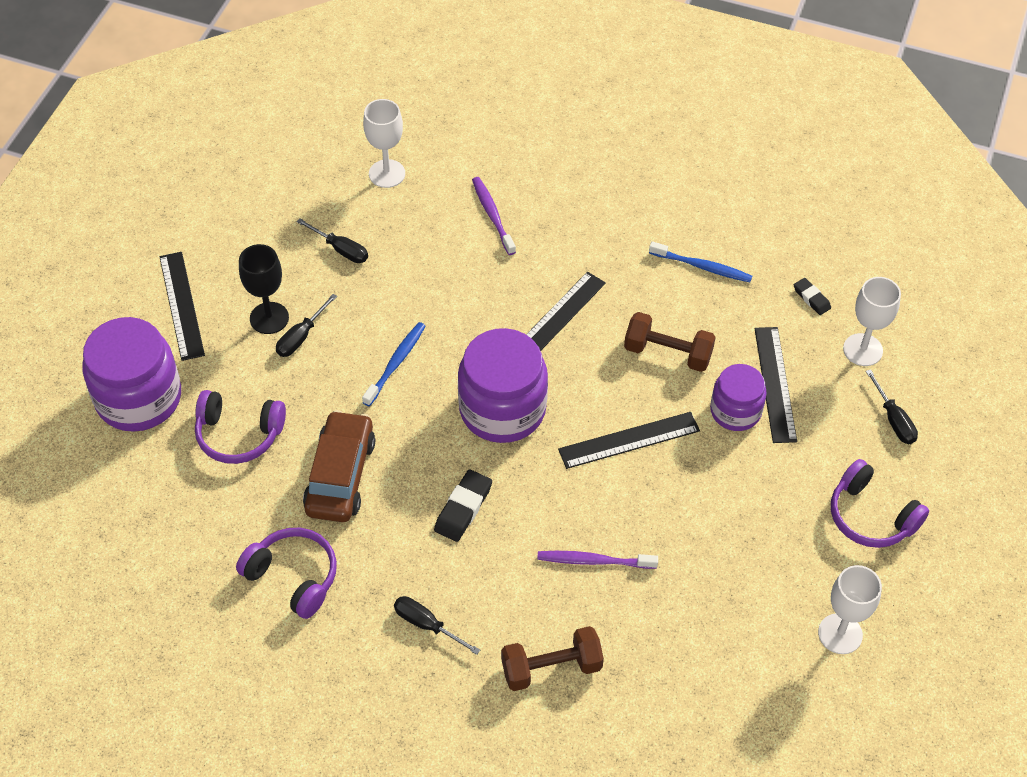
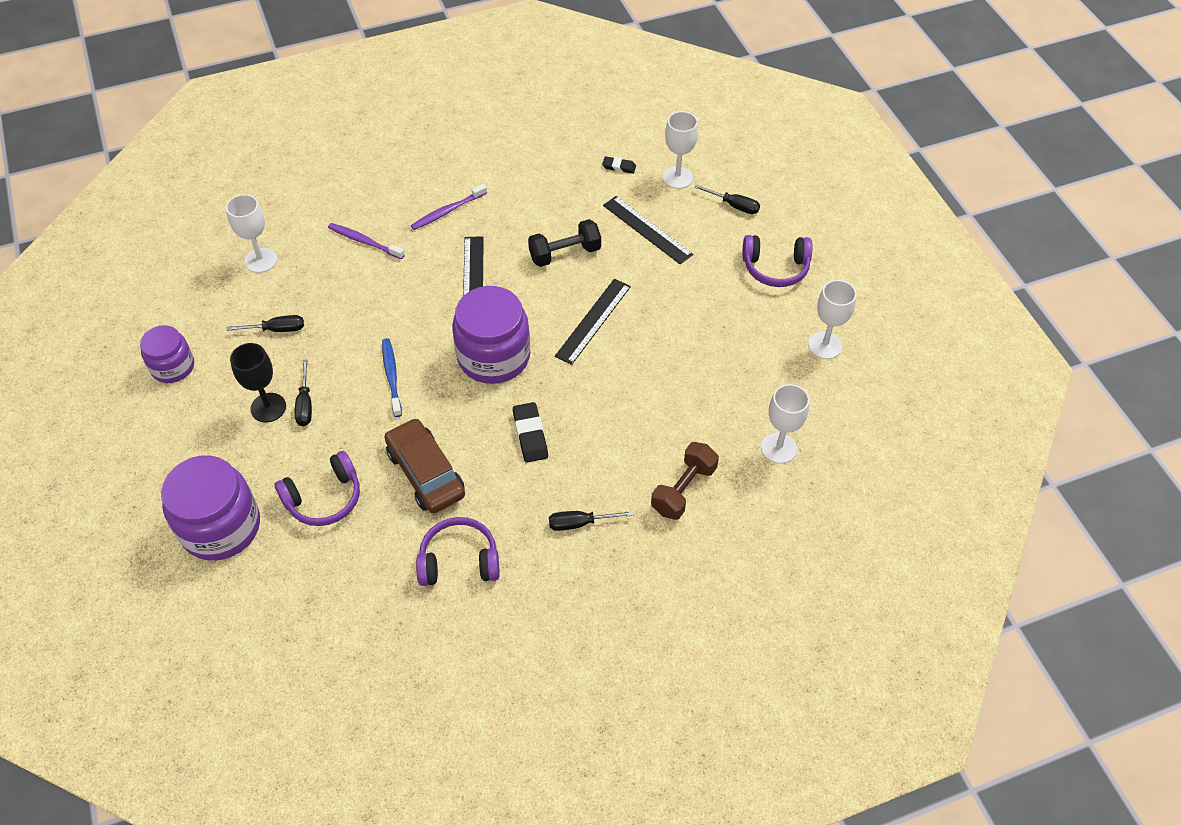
camera: 40 degrees left, 0 degrees up
(182, 305) = (190, 442): black ruler -> none
(594, 561) = (644, 407): purple toothbrush -> purple toothbrush (447, 211)
(667, 353) = (565, 253): brown dumbbell -> black dumbbell
(684, 700) = (779, 448): none -> white goblet
(702, 267) = (535, 189): blue toothbrush -> none
(735, 411) = (640, 260): purple jar -> purple jar (173, 367)

